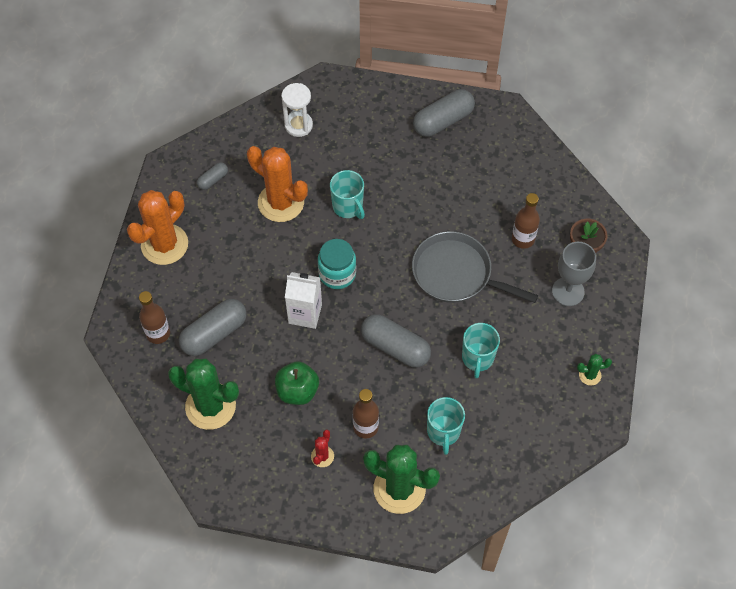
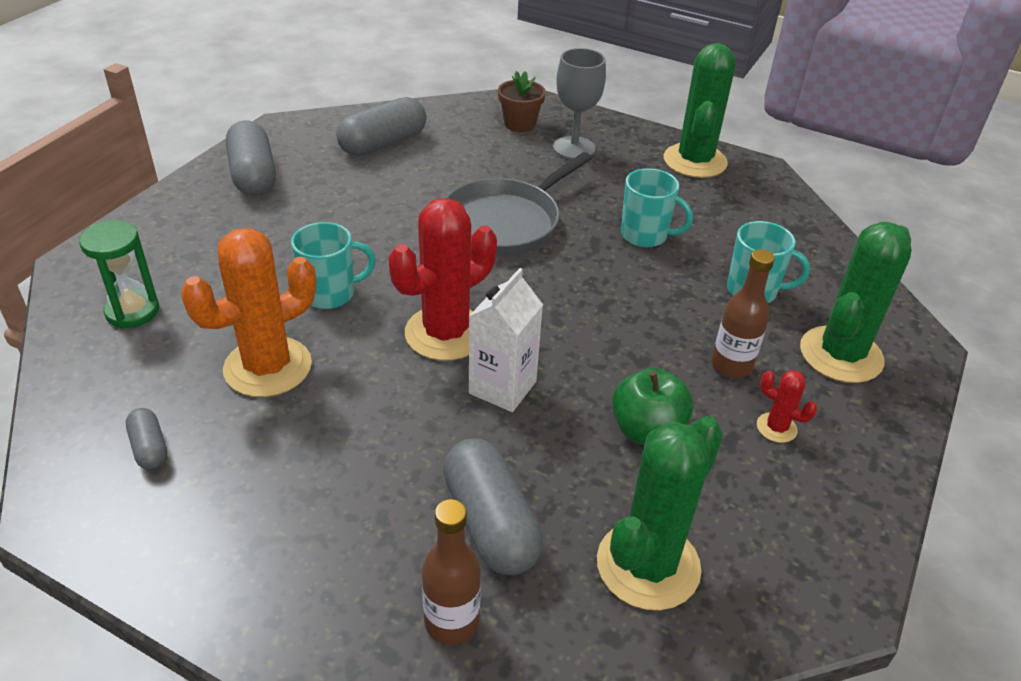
camera: 75 degrees left, 20 degrees down
(164, 244) = (243, 561): orange cactus -> none
(298, 125) = (132, 311): white hourglass -> green hourglass
(337, 274) = (445, 333): turquoise jar -> red cactus
(395, 347) = (601, 303): grey capsule -> grey capsule (383, 143)
(523, 239) = (482, 160): brown bottle -> none
(590, 375) = (695, 161): green cactus -> green cactus, size x2.23

